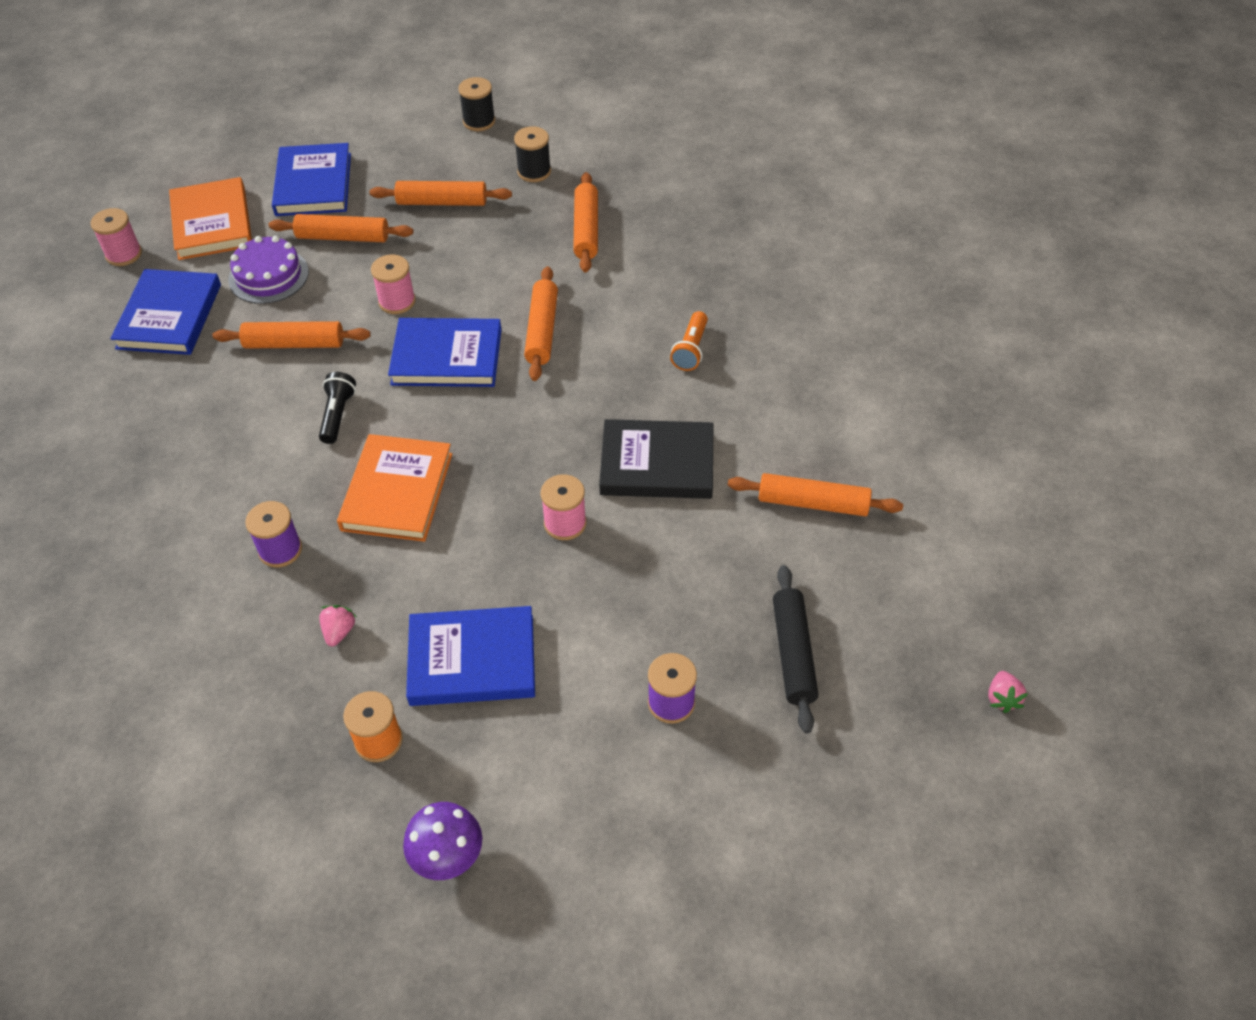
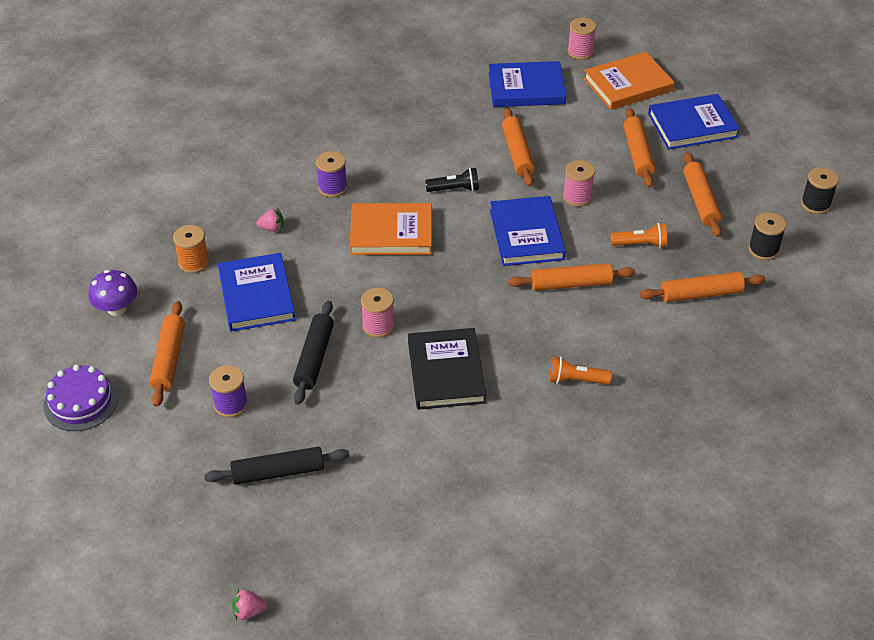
camera: 80 degrees right, 5 degrees down
(268, 276) = (582, 125): purple cake -> purple cake (81, 401)
(495, 262) = (640, 244): none -> orange flashlight
(606, 599) = (314, 358): none -> black rolling pin
(813, 503) = (424, 476): orange rolling pin -> orange rolling pin (169, 359)

